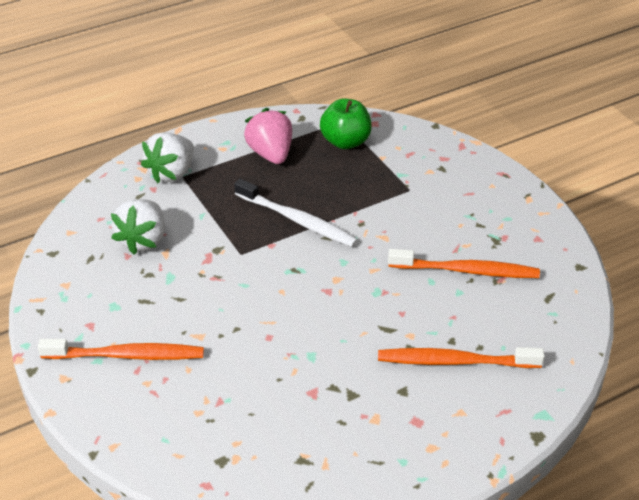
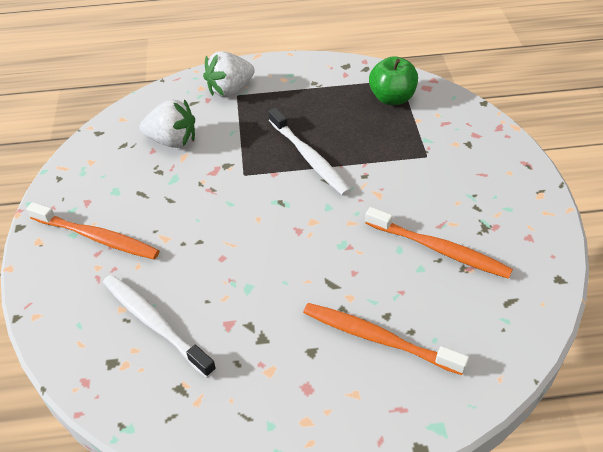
camera: 25 degrees right, 5 degrees up
(143, 240) = (172, 141): white strawberry -> white strawberry turned 120 degrees counterclockwise
(241, 414) = (155, 323): none -> white toothbrush
(271, 154) = (320, 93): pink strawberry -> none

